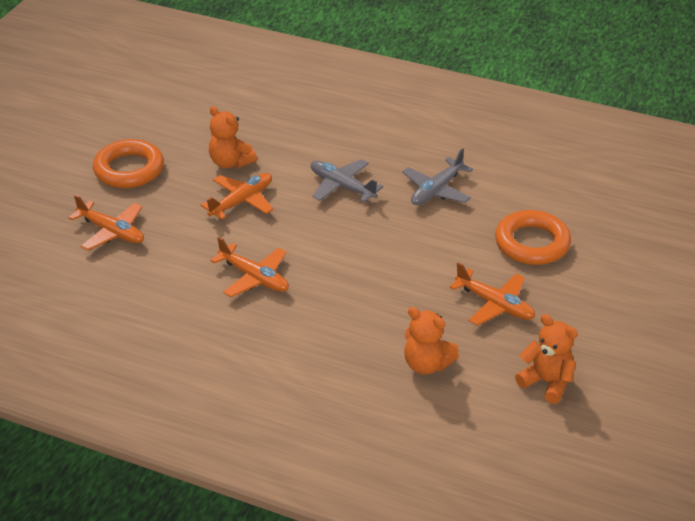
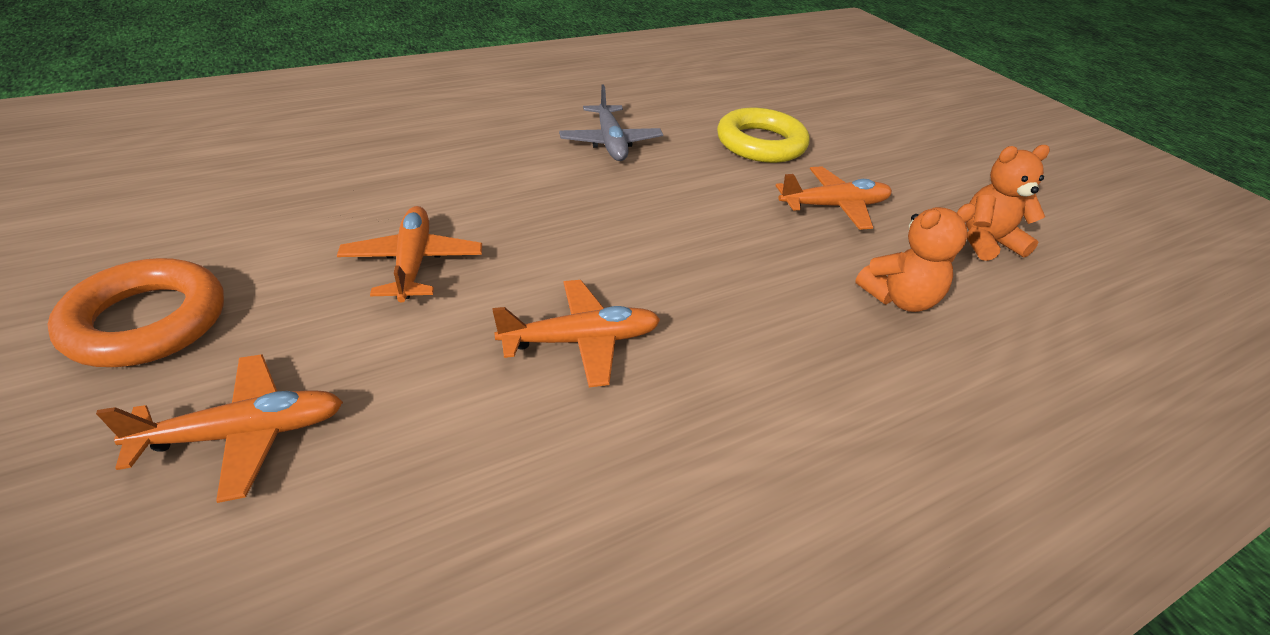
camera: 55 degrees left, 0 degrees up
(230, 162) = (323, 228): orange teddy bear -> none
(342, 186) = (513, 184): grey plane -> none
(532, 243) = (761, 143): orange ring -> yellow ring

